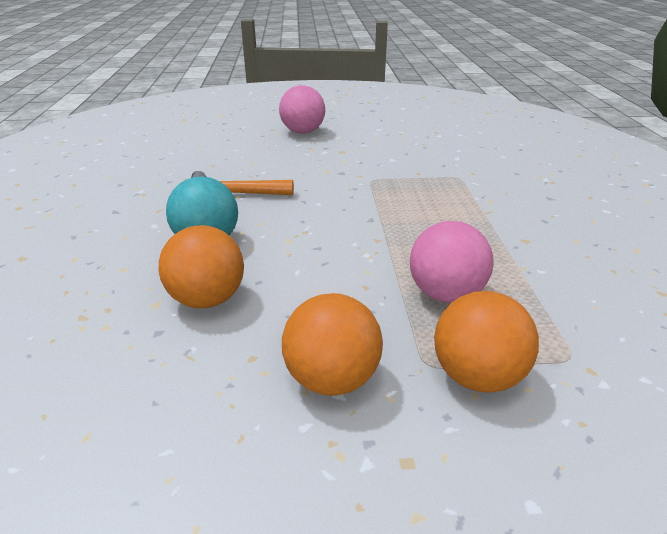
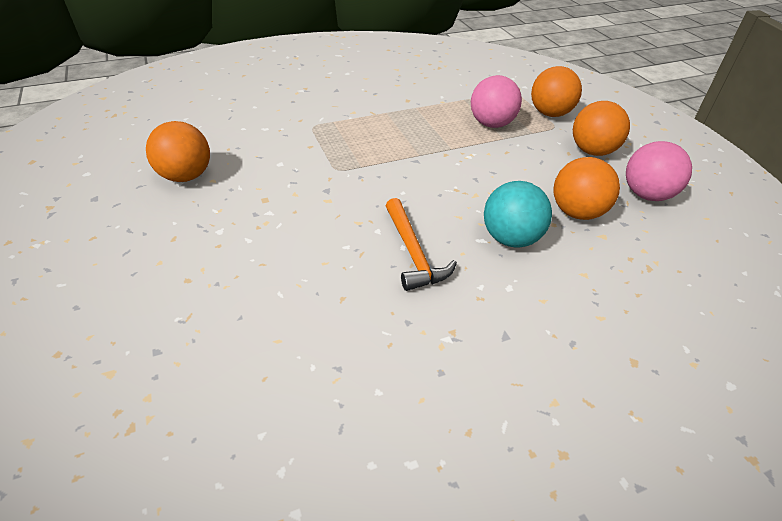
camera: 110 degrees left, 10 degrees up
(303, 132) = (199, 244): pink ball -> pink ball (646, 195)
(386, 130) = (185, 176): none -> orange ball

